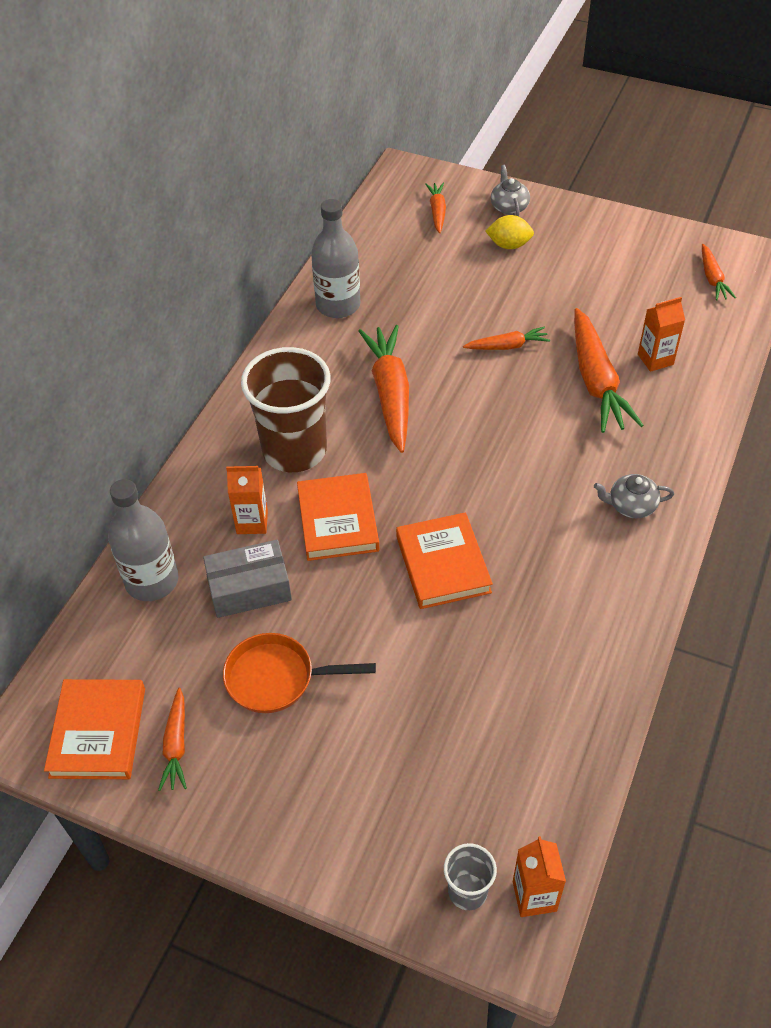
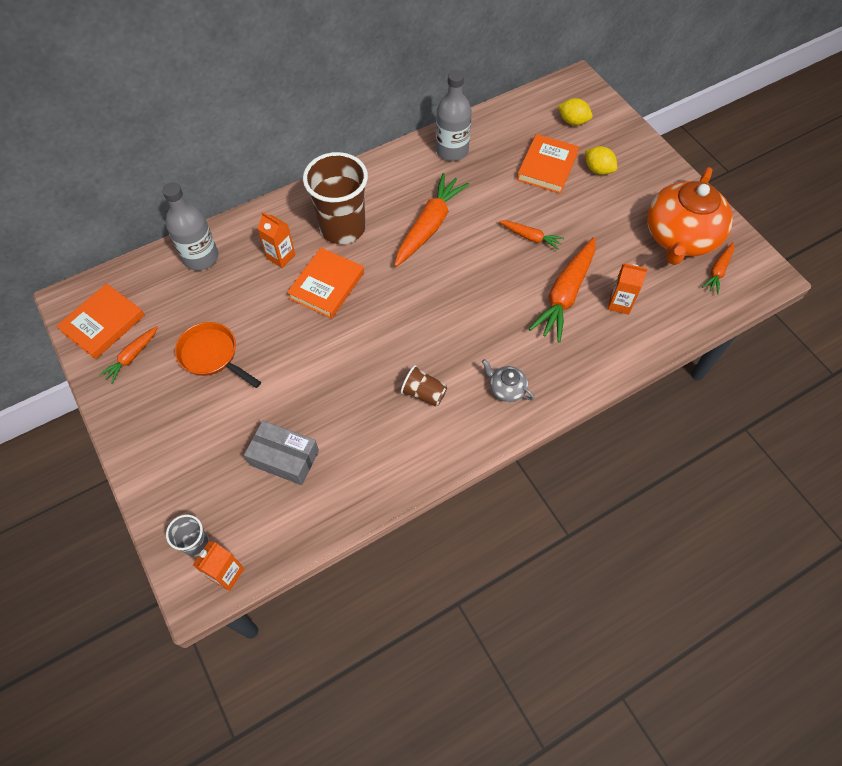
camera: 35 degrees right, 10 degrees up
(249, 588) = (244, 294): grey box -> grey box (284, 458)
(437, 212) = (573, 121): orange carrot -> yellow lemon
(443, 564) = (359, 350): orange book -> orange book (547, 167)
(509, 207) = (624, 143): grey teapot -> none
(554, 563) = (424, 393): none -> brown cup
(648, 267) = (680, 237): none -> orange teapot

